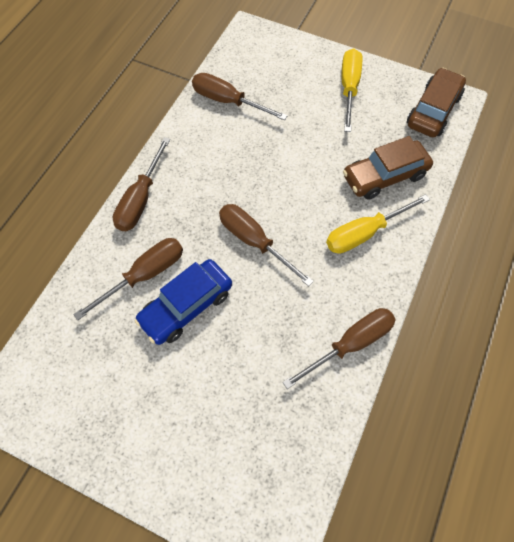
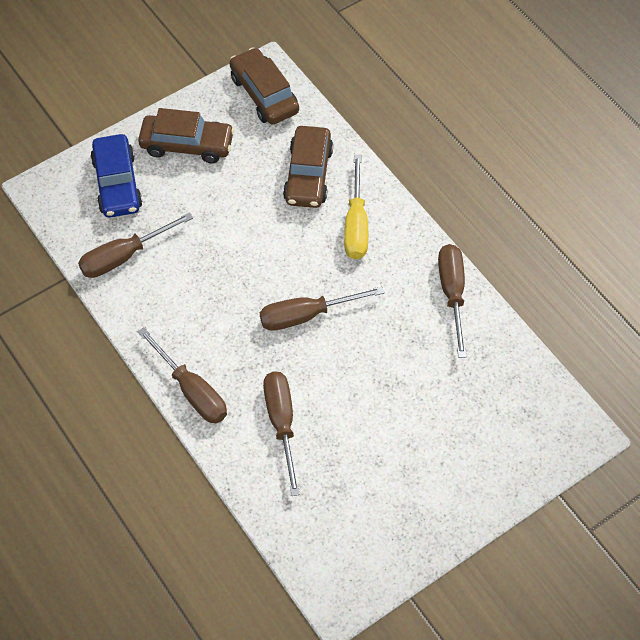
camera: 60 degrees left, 5 degrees down
(186, 306) = (337, 403): blue car -> blue car (117, 184)
(349, 88) = (187, 145): yellow screwdriver -> brown car

